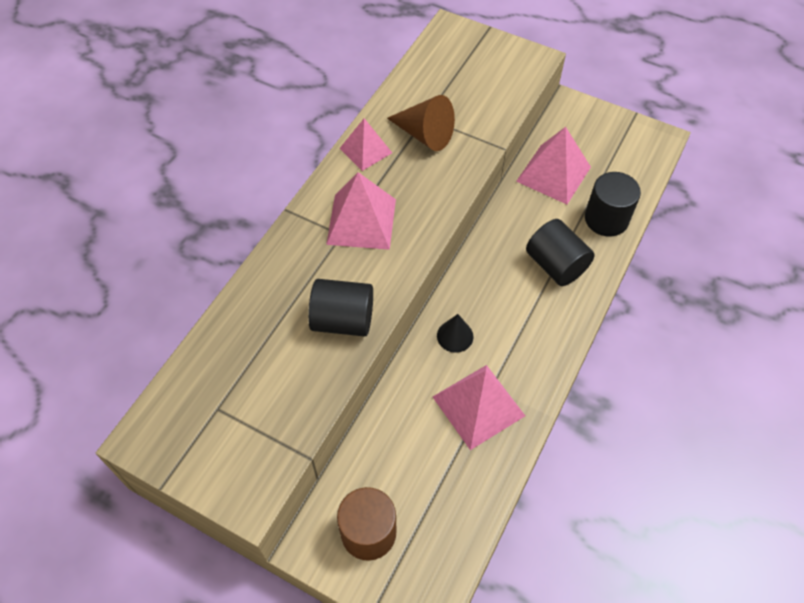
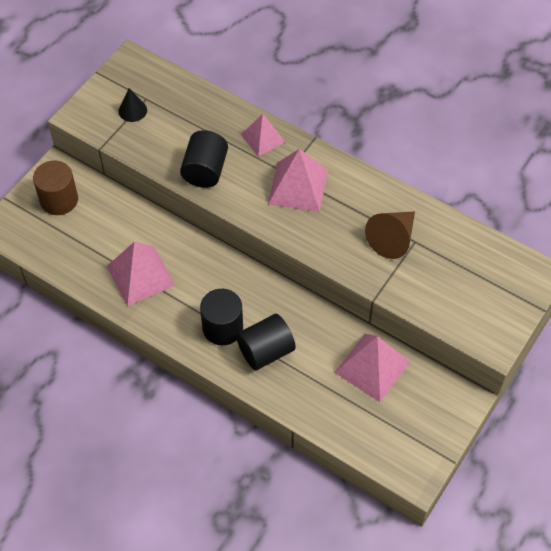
camera: 95 degrees right, 0 degrees up
(365, 150) = (376, 194): pink pyramid -> pink pyramid (263, 138)
(455, 336) = (204, 266): black cone -> black cone (132, 110)
(606, 219) = (314, 403): black cylinder -> black cylinder (222, 328)

